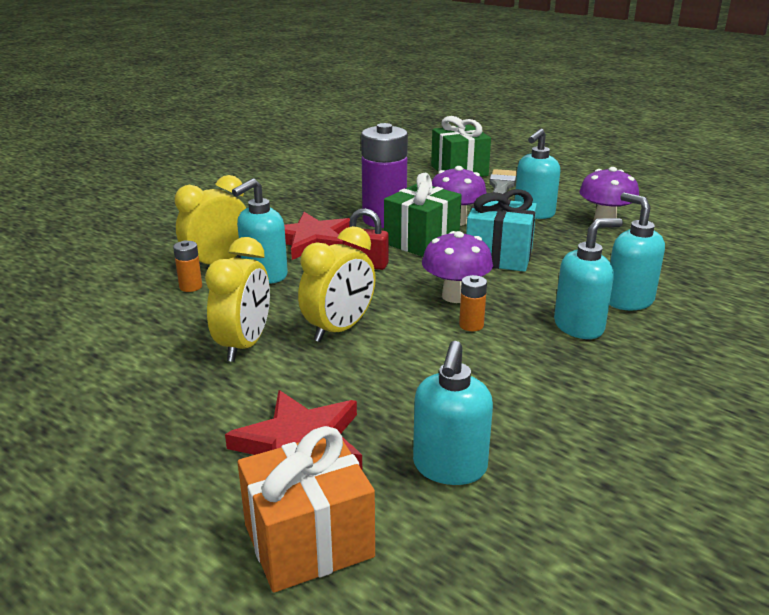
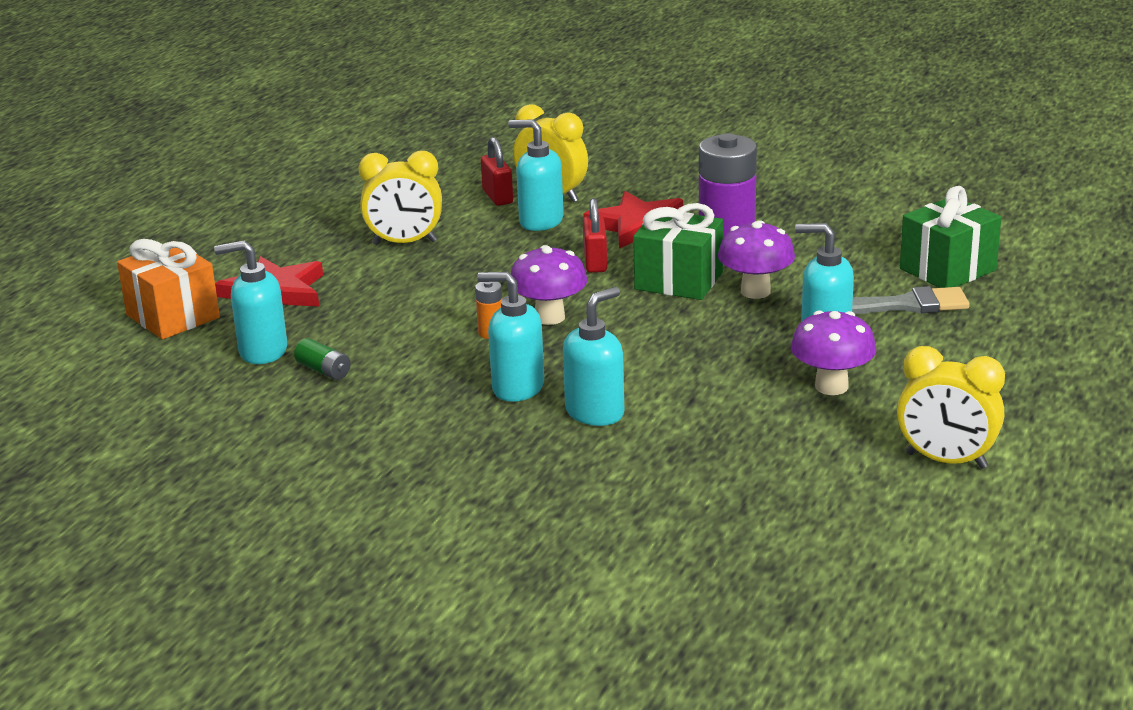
camera: 75 degrees right, 0 degrees up
(191, 287) = (497, 197): orange battery -> red padlock
(339, 329) = (451, 275): yellow clock -> yellow clock (946, 461)
(499, 256) = (666, 328): turquoise gift -> none
(512, 427) = (324, 370): none -> green battery
(579, 326) = (517, 388): turquoise soap dispenser -> turquoise soap dispenser turned 150 degrees clockwise

